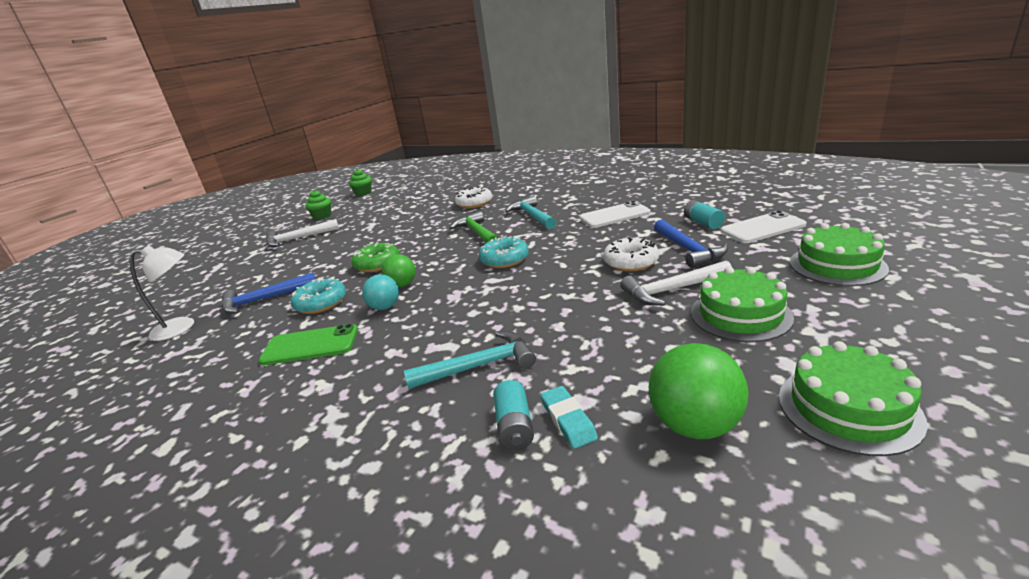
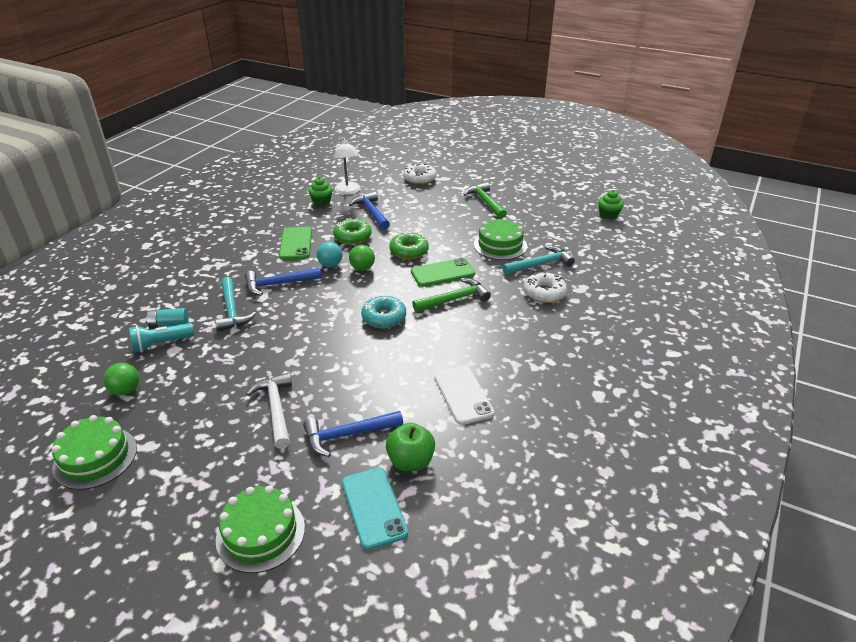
camera: 85 degrees right, 10 degrees up
(298, 239) = (485, 202): white hammer -> green hammer
(321, 303) = (352, 237): turquoise donut -> green donut
(322, 216) = (540, 203): green cupcake -> green cupcake (321, 202)
(418, 339) = (278, 284): none -> blue hammer
(429, 243) = (442, 273): none -> green phone
(532, 216) = (486, 334): turquoise hammer -> turquoise hammer (540, 264)
(568, 420) = (161, 344): turquoise eraser -> turquoise flashlight
(631, 262) = (340, 392): white donut -> white donut (420, 179)
(695, 425) = (126, 390): green ball -> green ball, size x0.62
(702, 223) = (410, 461): turquoise battery -> green apple
(740, 314) = (218, 439): green cake -> green cake (500, 245)
(762, 228) = (373, 507): white phone -> turquoise phone

